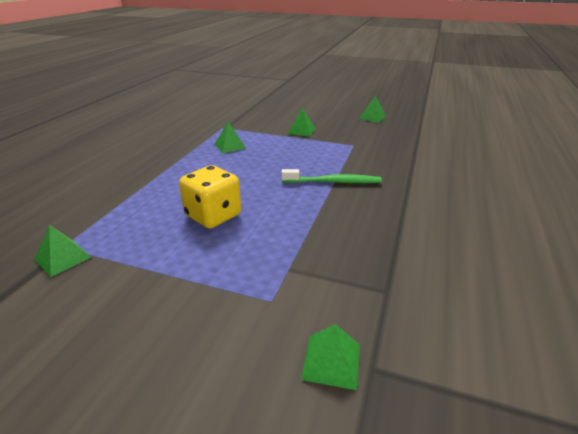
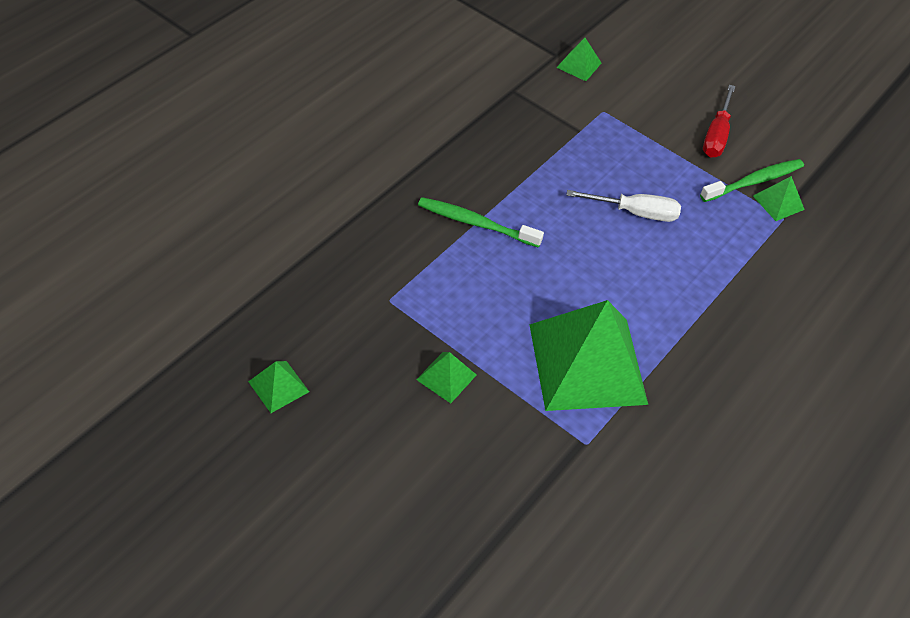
camera: 165 degrees left, 20 degrees up
(84, 271) = (754, 181): none -> green toothbrush
(119, 313) = (716, 135): none -> red screwdriver
(213, 215) = (635, 212): yellow dice -> white screwdriver
(230, 146) = (587, 363): green pyramid -> green pyramid, size x2.41

